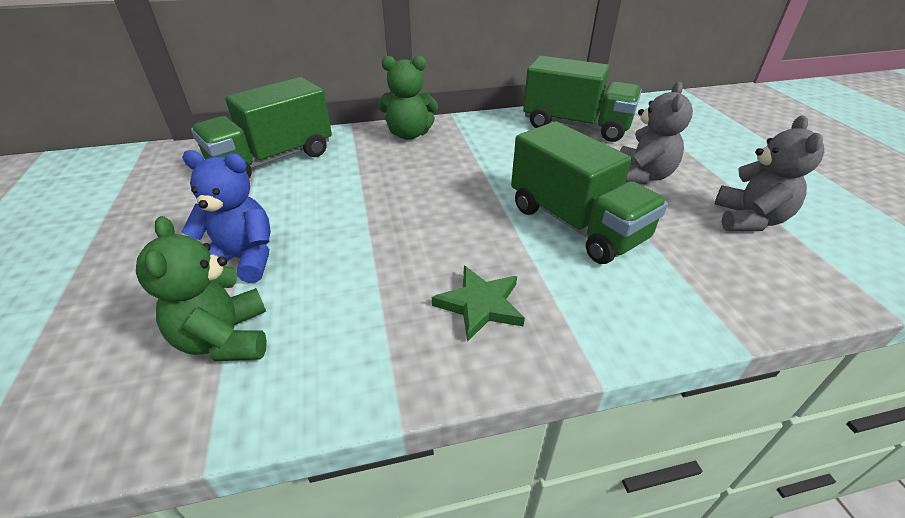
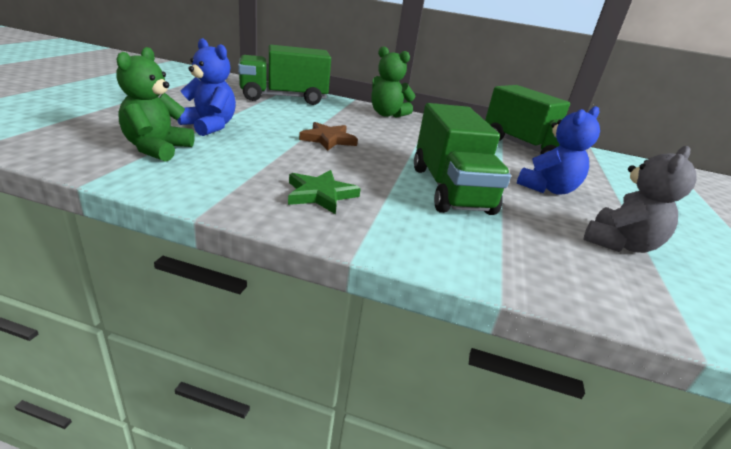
camera: 25 degrees right, 10 degrees down
(396, 209) = (328, 139): none -> brown star
(641, 176) = (547, 189): grey teddy bear -> blue teddy bear

